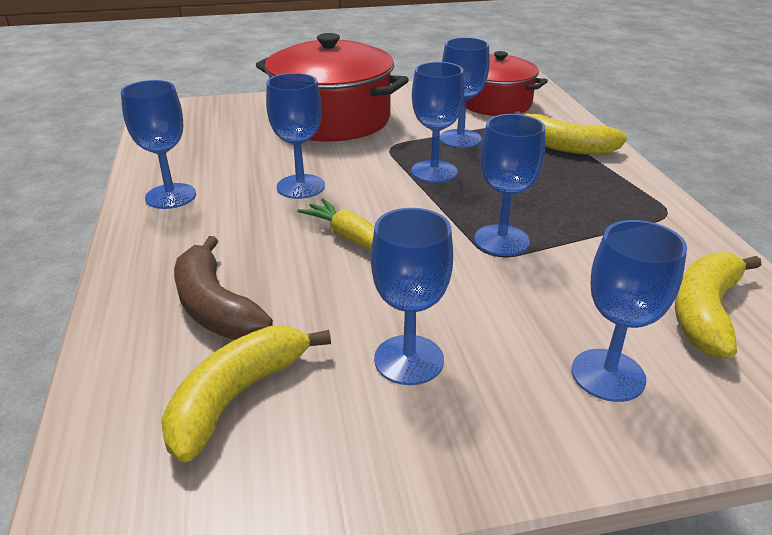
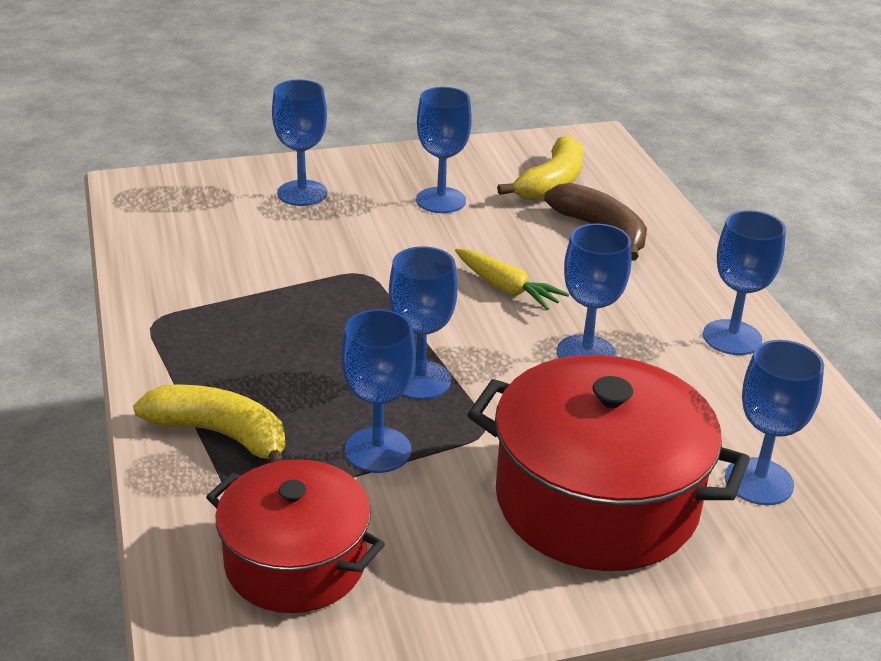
camera: 175 degrees right, 0 degrees up
(501, 240) = (353, 288): blue goblet -> blue goblet (759, 481)
(705, 313) = (200, 229): yellow banana -> none

